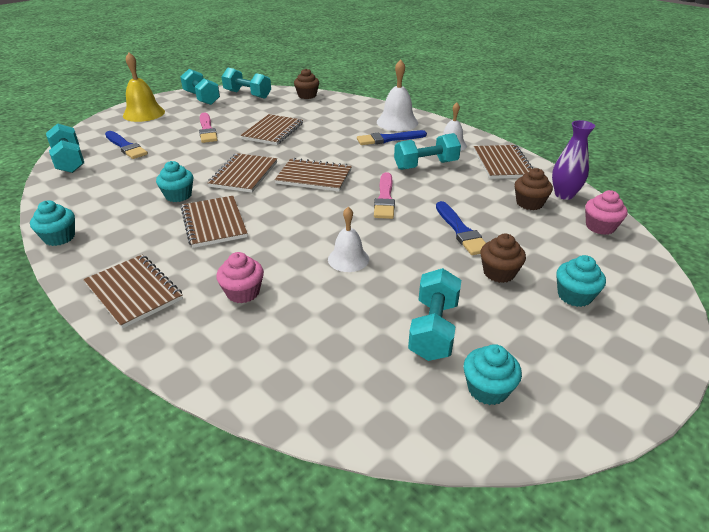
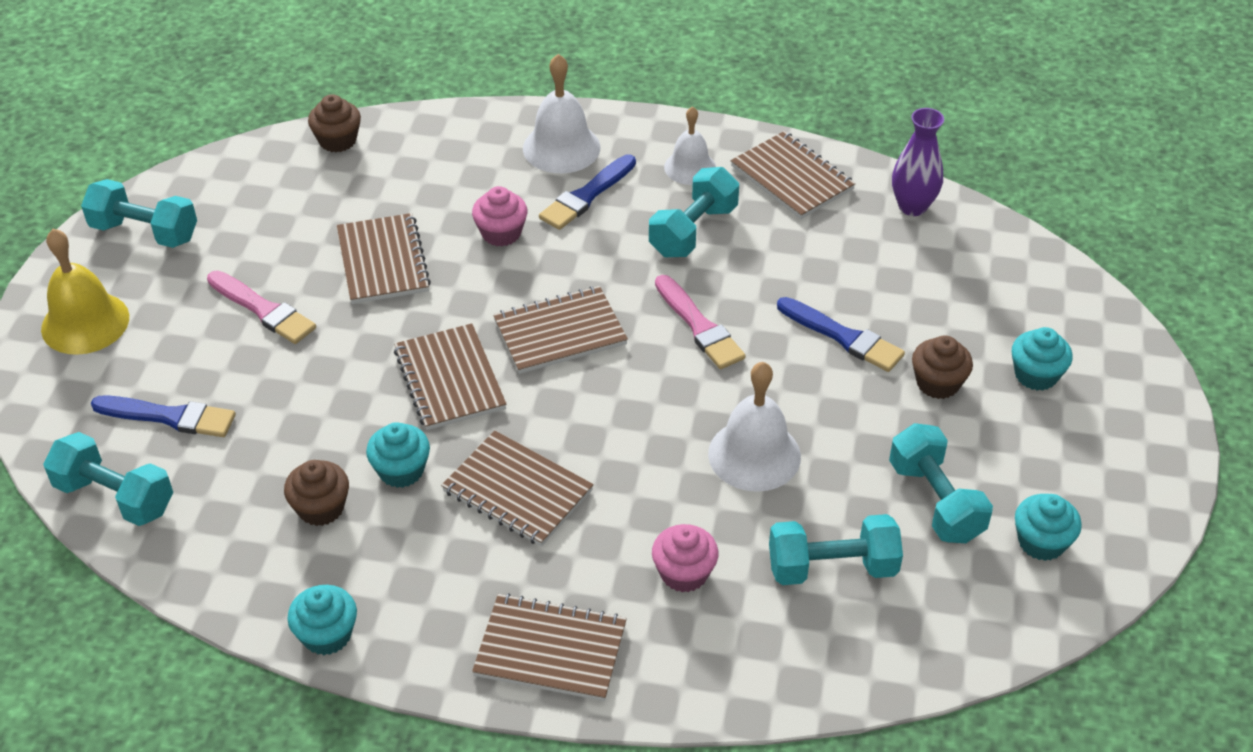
camera: 35 degrees left, 10 degrees up
(247, 94) = (222, 184): turquoise dumbbell -> turquoise dumbbell (832, 567)
(348, 259) = (754, 455): white bell -> white bell, size x1.51
(529, 203) = (884, 244): brown cupcake -> brown cupcake (321, 508)
(600, 227) = (991, 247): pink cupcake -> pink cupcake (501, 233)

